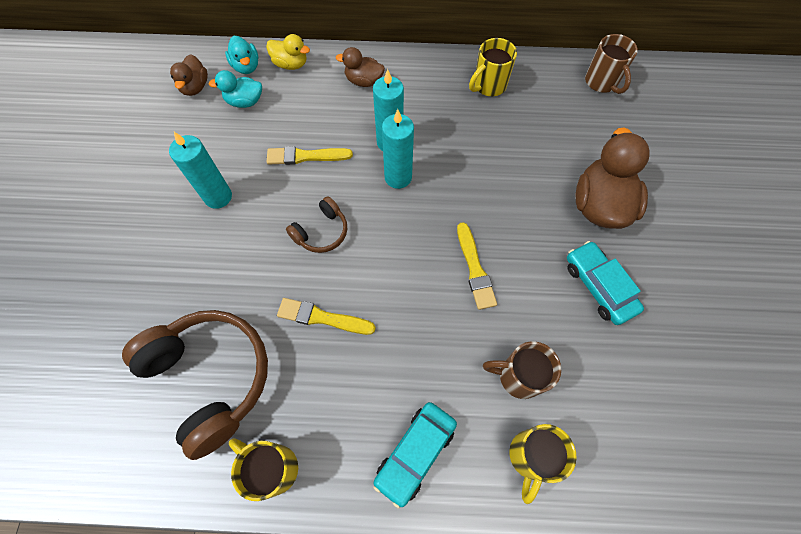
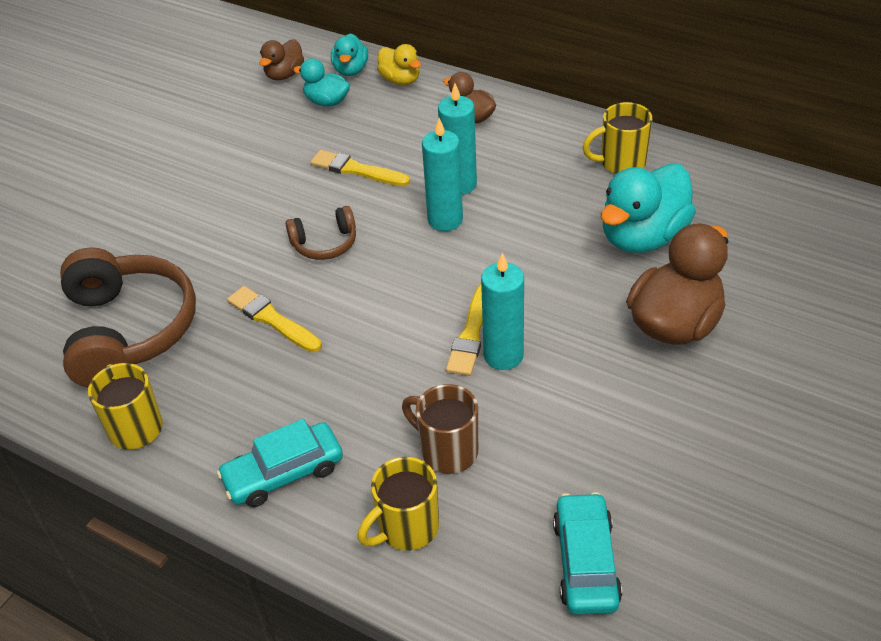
camera: 30 degrees right, 20 degrees down
(218, 197) = (241, 179): turquoise candle -> turquoise candle (503, 355)
(538, 142) = (643, 237): none -> turquoise duck
(598, 286) = (611, 403): turquoise car -> turquoise car (585, 562)
(601, 82) = (776, 200): brown mug -> none

